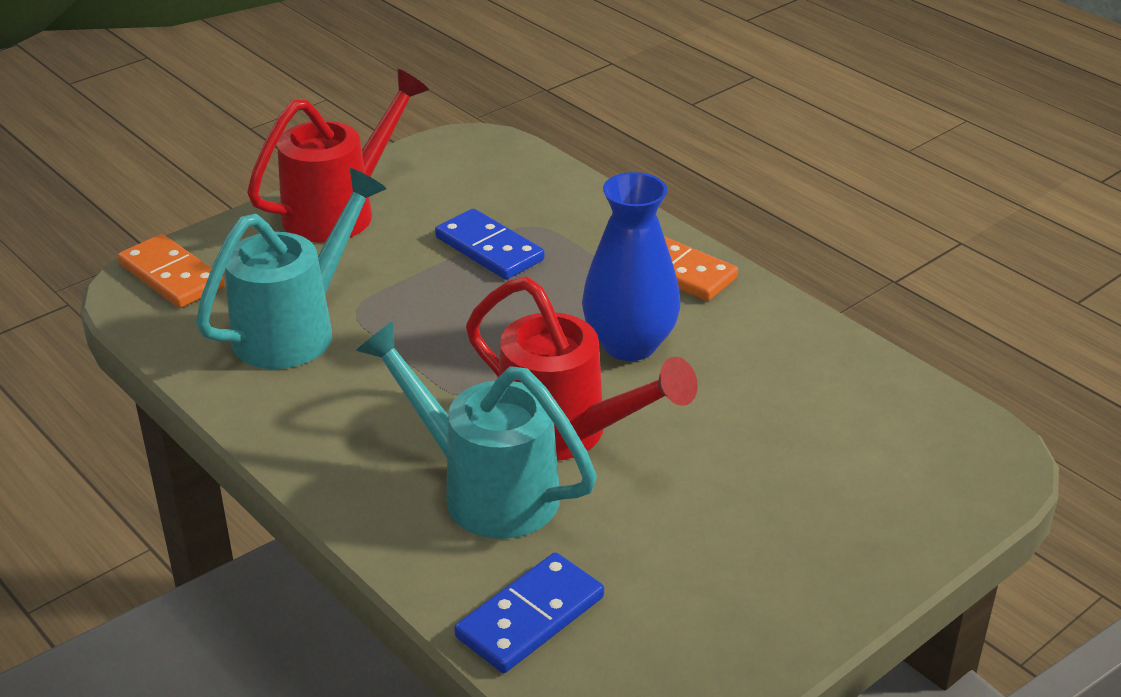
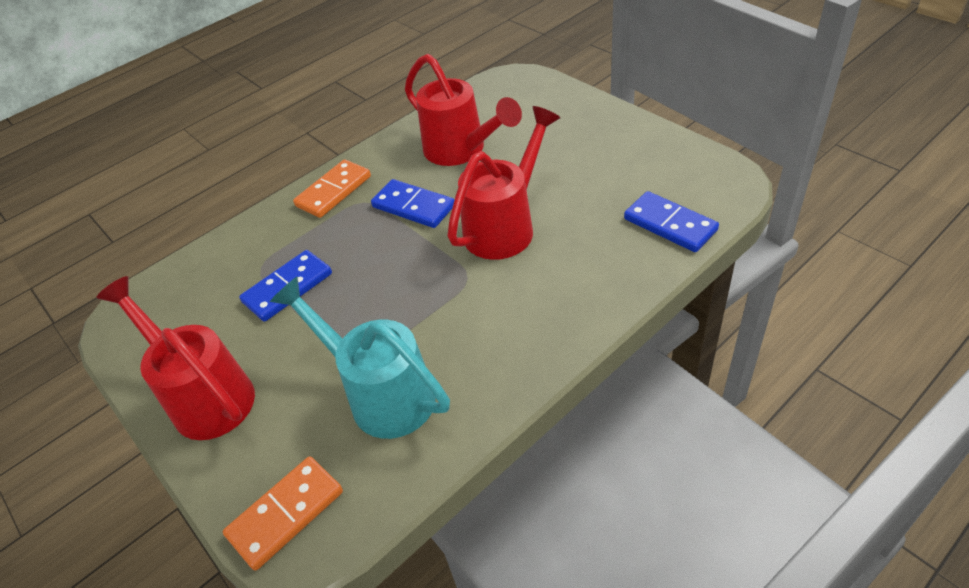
camera: 85 degrees left, 10 degrees up
(484, 488) = (563, 257): turquoise watering can -> none
(629, 344) = (413, 206): blue vase -> blue domino
(762, 391) = (462, 151): none -> red watering can

